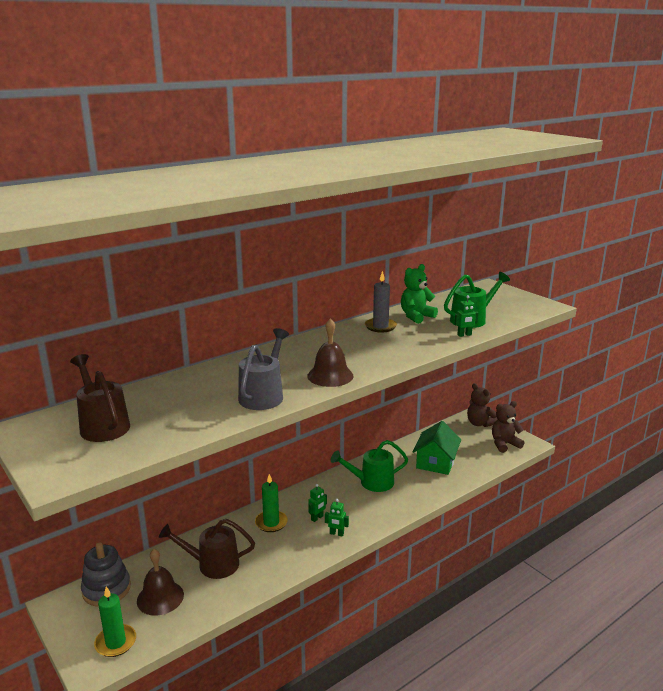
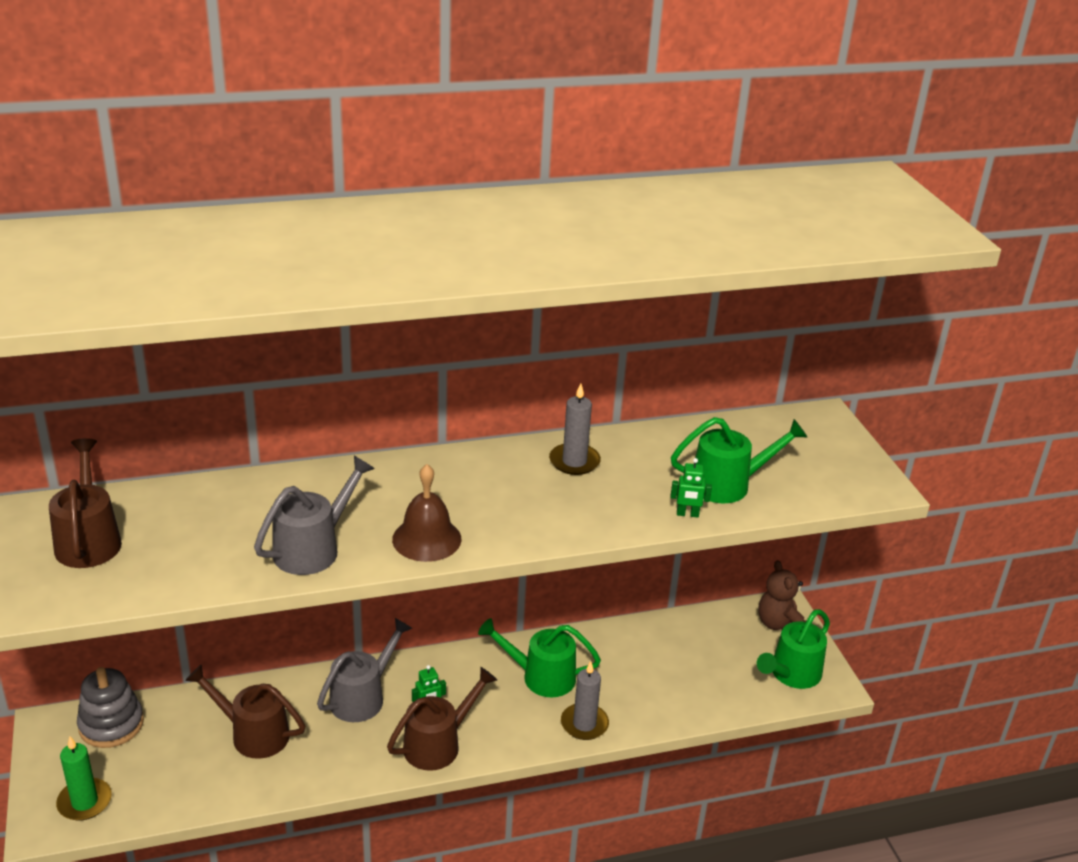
camera: 20 degrees right, 10 degrees up
(160, 597) = (166, 759): brown bell -> none
(271, 523) = (363, 696): green candle -> grey watering can
(336, 534) = (439, 743): green robot -> brown watering can
(414, 498) = (584, 724): none -> grey candle
(416, 316) = (646, 455): green teddy bear -> none
(436, 462) = (659, 673): green house -> none
(504, 444) = (791, 674): brown teddy bear -> green watering can

